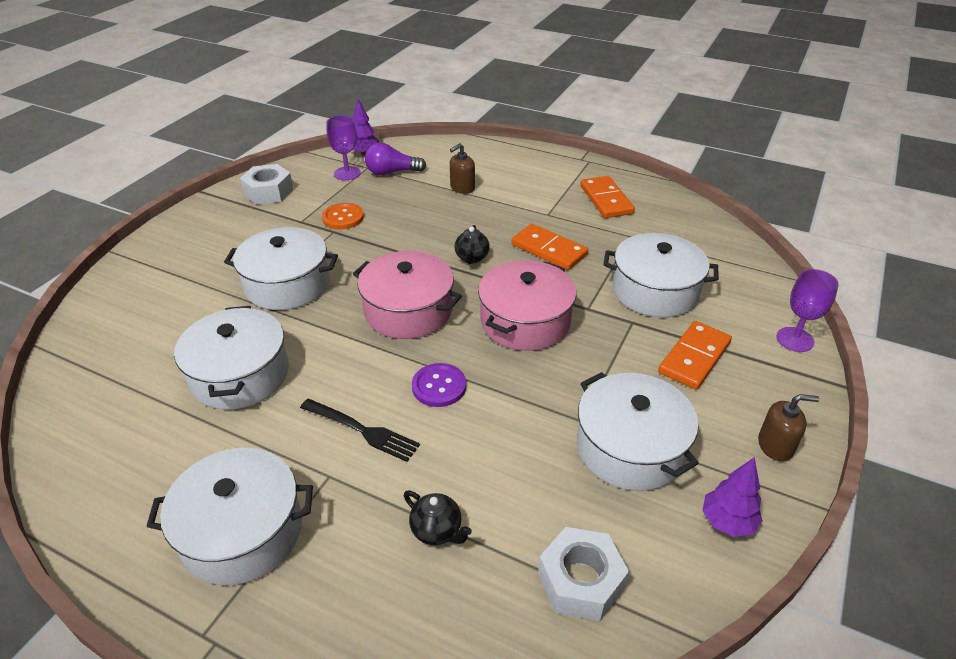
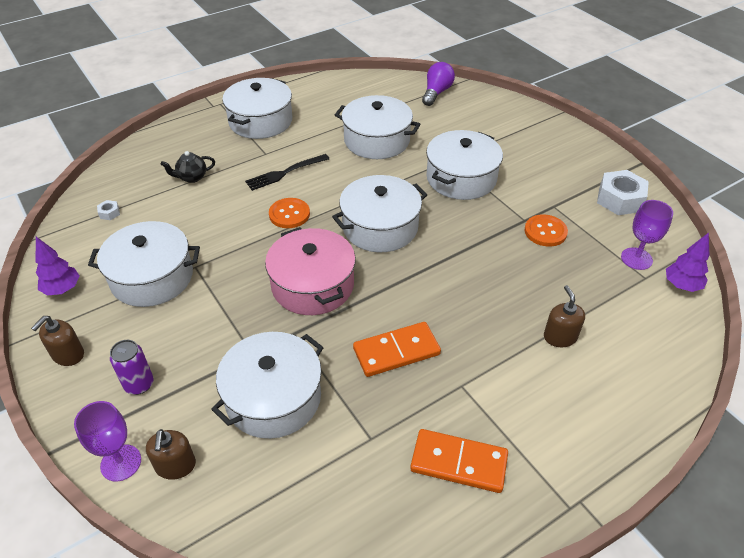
camera: 120 degrees right, 5 degrees up
(392, 172) = (624, 293): purple light bulb -> purple light bulb (436, 93)
(408, 310) = (380, 227): pink pot -> white pot
(439, 386) = (289, 214): purple button -> orange button
(472, 258) = (422, 290): black teapot -> none
(580, 581) = (109, 213): white nut -> white nut, size x0.44
(694, 357) = (179, 367): orange domino -> none
(736, 372) = (139, 384): none -> purple can
(759, 310) = (175, 465): none -> brown soap dispenser

